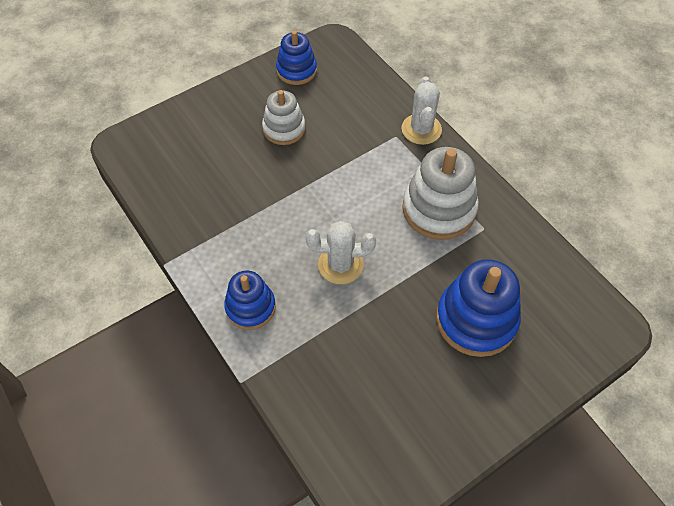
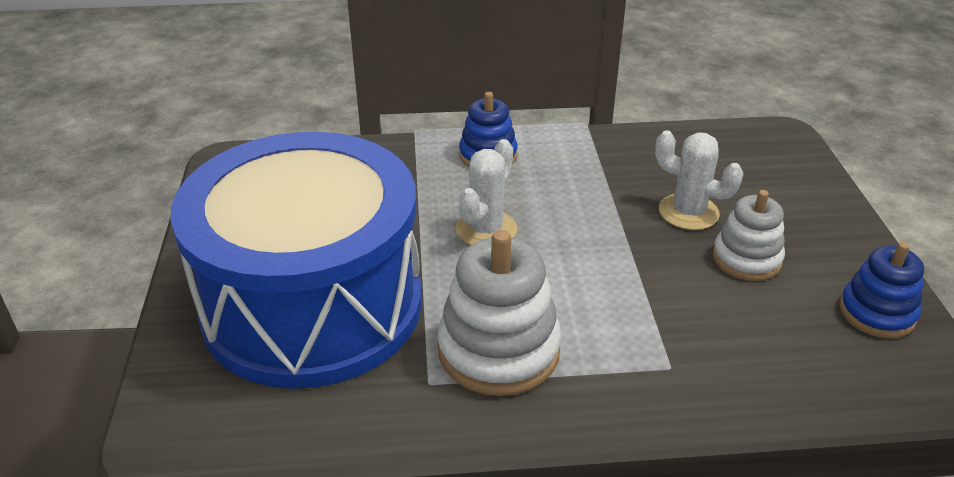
camera: 120 degrees right, 20 degrees down
(421, 129) = (669, 405): white cactus -> white cactus (688, 212)
(476, 320) = (312, 305): blue stacking toy -> blue drum

